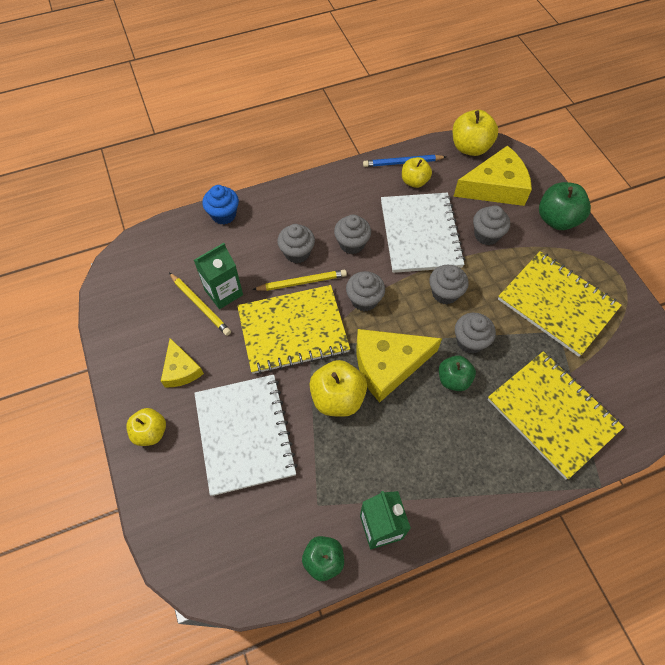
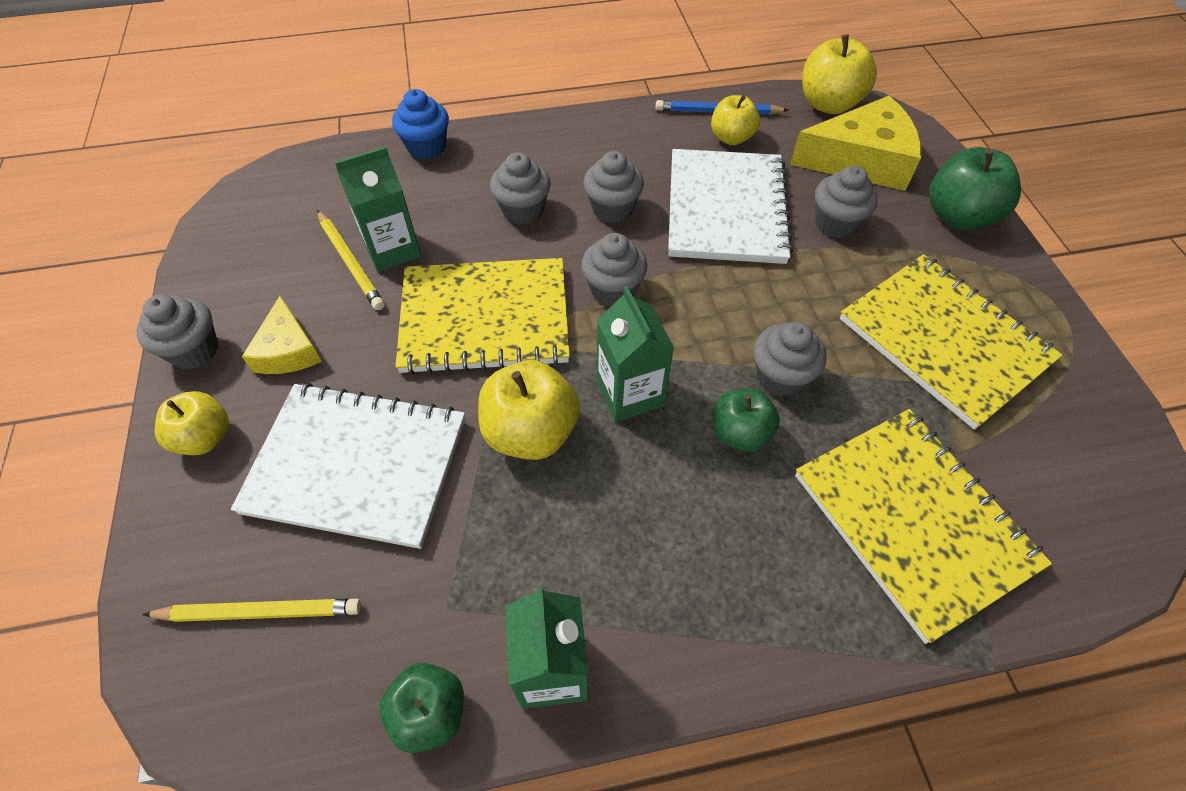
camera: 10 degrees right, 5 degrees down
(244, 434) = (356, 466): white notebook -> white notebook turned 75 degrees counterclockwise
(302, 282) = (519, 251): yellow pencil -> yellow pencil (260, 612)
(388, 365) = (630, 393): yellow cheese -> green carton
(445, 293) = (750, 298): grey cupcake -> grey cupcake (194, 350)

